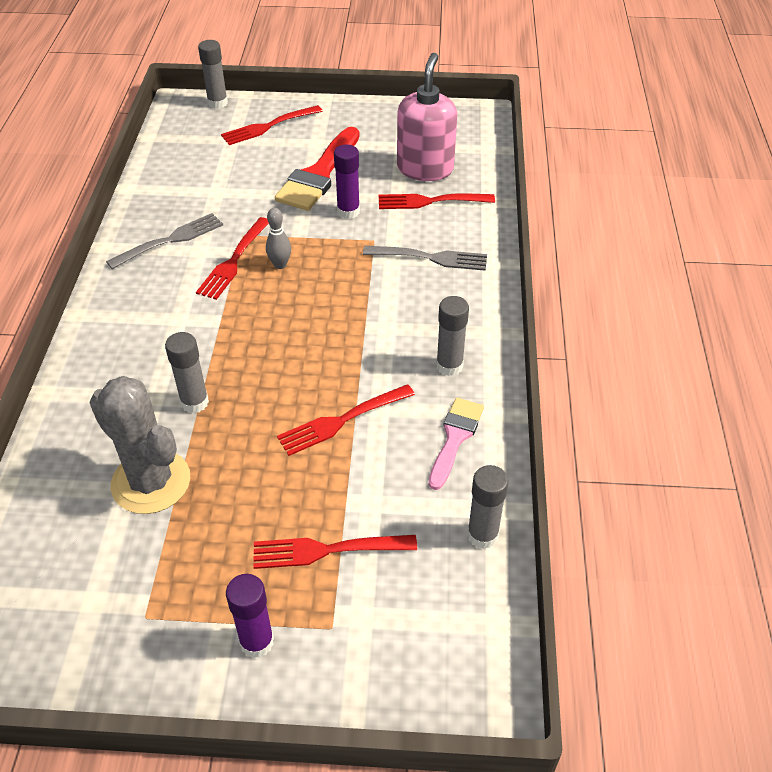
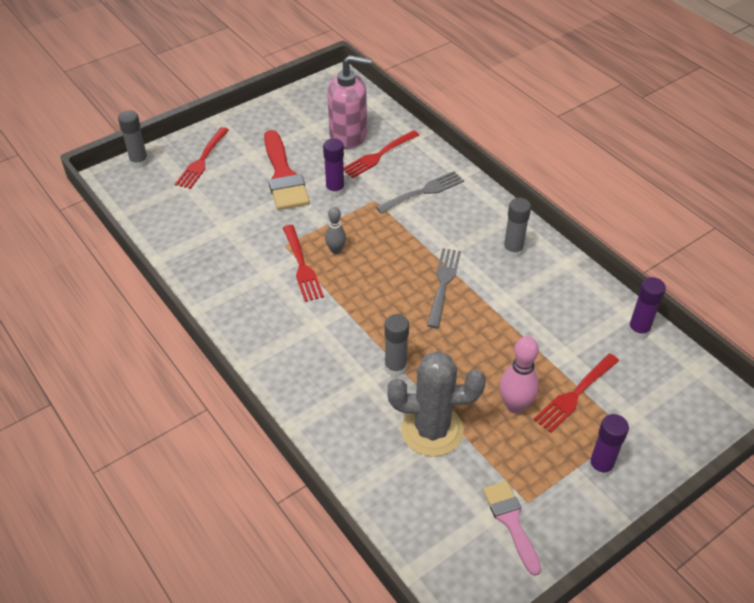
camera: 40 degrees left, 0 degrees up
(169, 241) = (238, 278): grey fork -> grey fork (443, 284)
(254, 516) = (515, 405): none -> pink bowling pin
(342, 420) = (494, 319): red fork -> none
(425, 168) = (348, 135): pink soap dispenser -> pink soap dispenser turned 120 degrees clockwise
(455, 438) = (564, 289): pink brush -> pink brush (511, 521)
(482, 535) = (638, 330): grey glue stick -> purple glue stick

